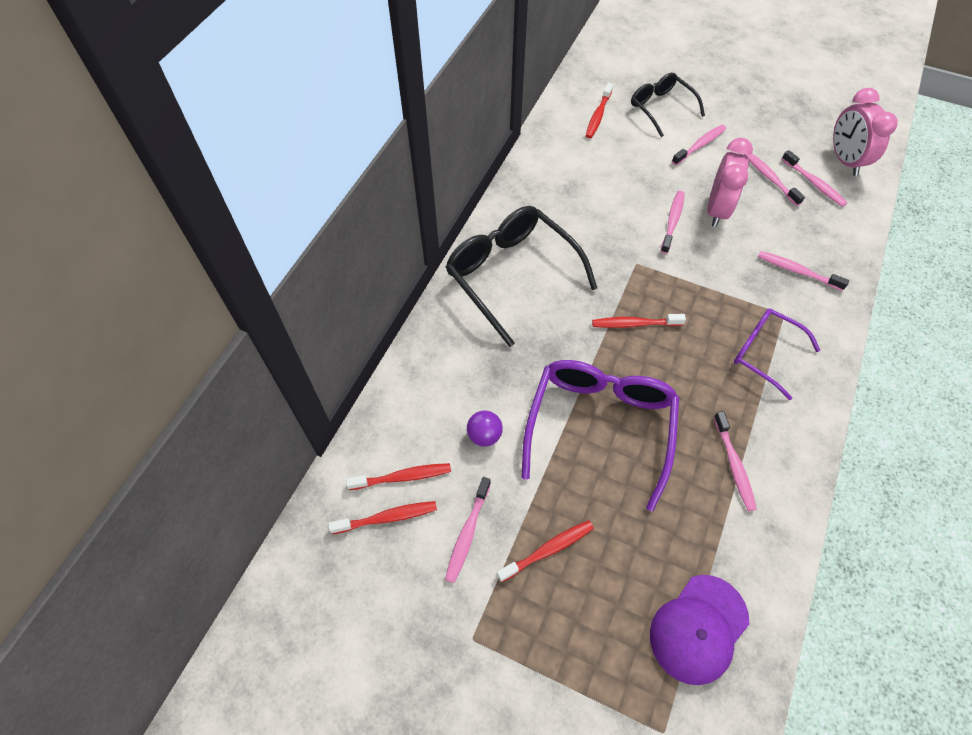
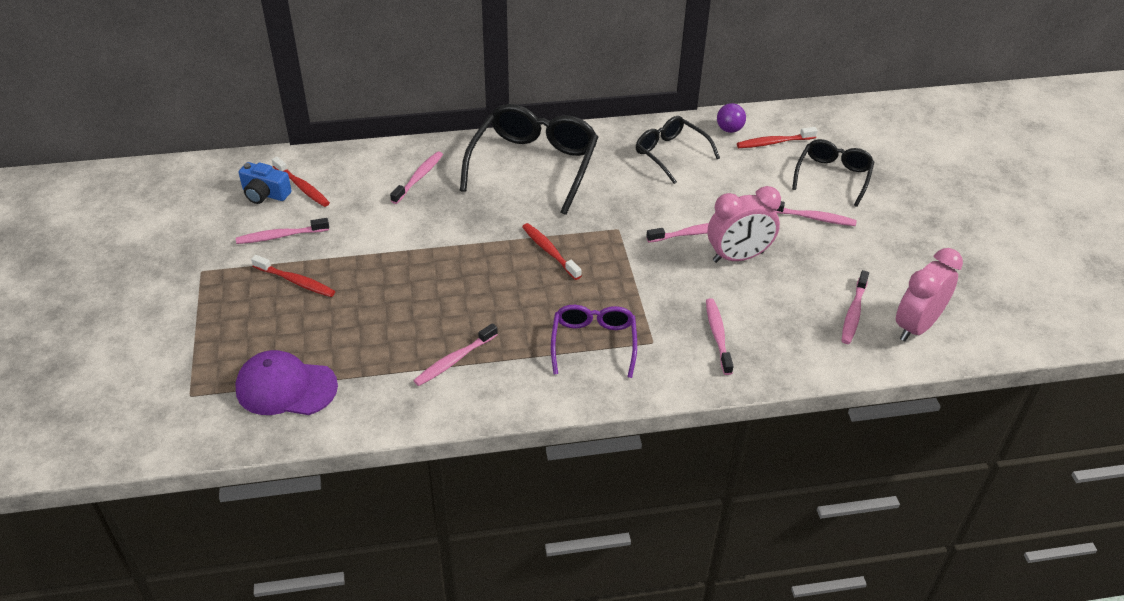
camera: 55 degrees right, 15 degrees down
(387, 517) = (265, 194): red toothbrush -> blue camera
(484, 435) = (368, 211): purple ball -> purple ball (729, 129)
(565, 180) = (670, 154): none -> black glasses
(600, 426) = (427, 268): purple glasses -> none
(769, 178) = (823, 279): pink toothbrush -> pink toothbrush (419, 177)

